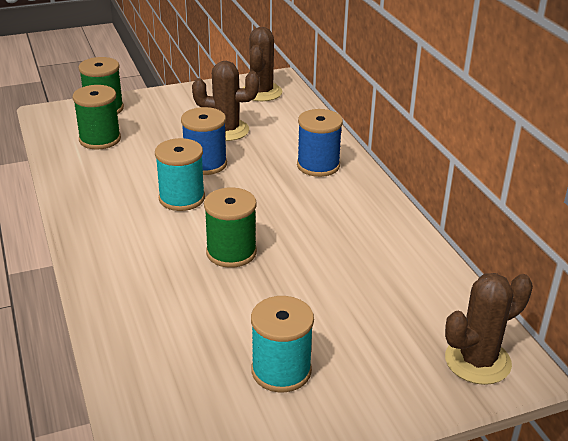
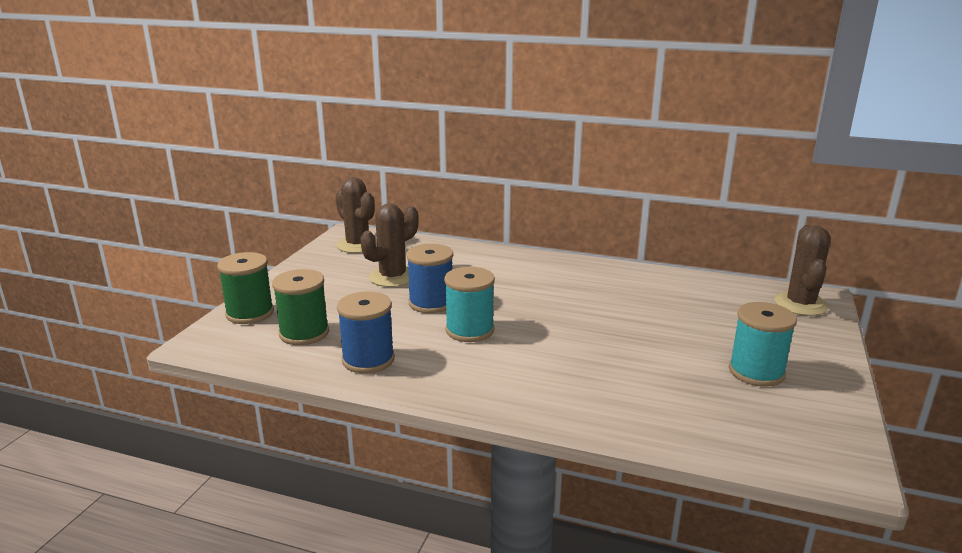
camera: 50 degrees left, 10 degrees down
(231, 252) = (579, 338): green spool -> none
(318, 165) = (504, 265): blue spool -> blue spool (368, 360)

